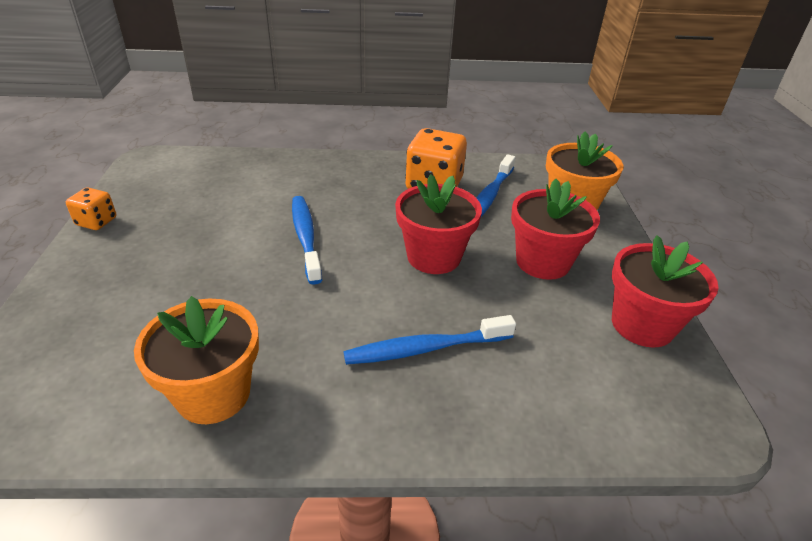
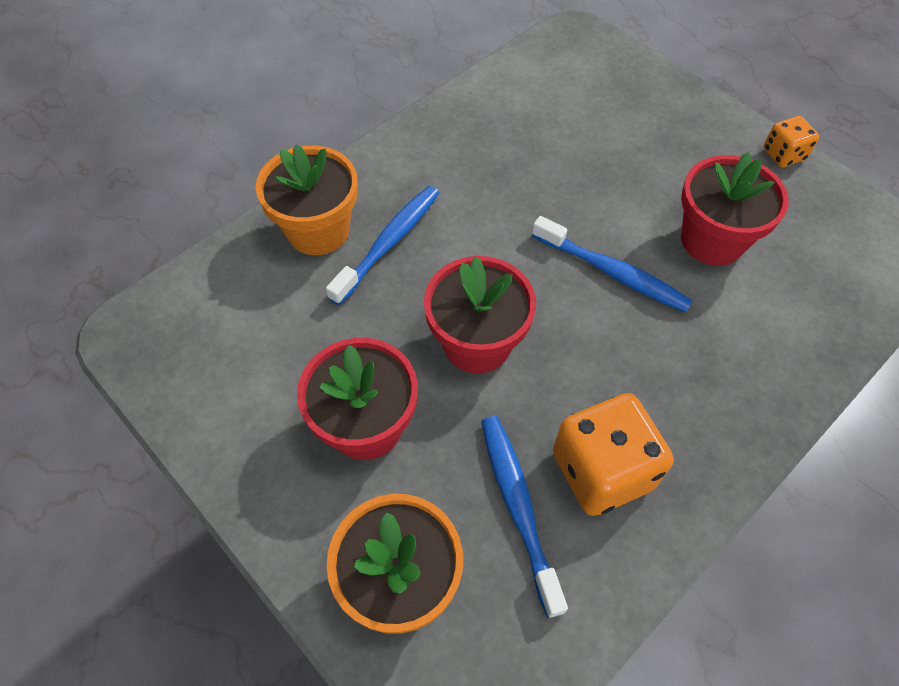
camera: 140 degrees right, 20 degrees up
(213, 394) = (484, 122): orange flower pot -> orange flower pot (318, 230)
(642, 325) = (219, 407): red flower pot -> red flower pot (712, 240)

